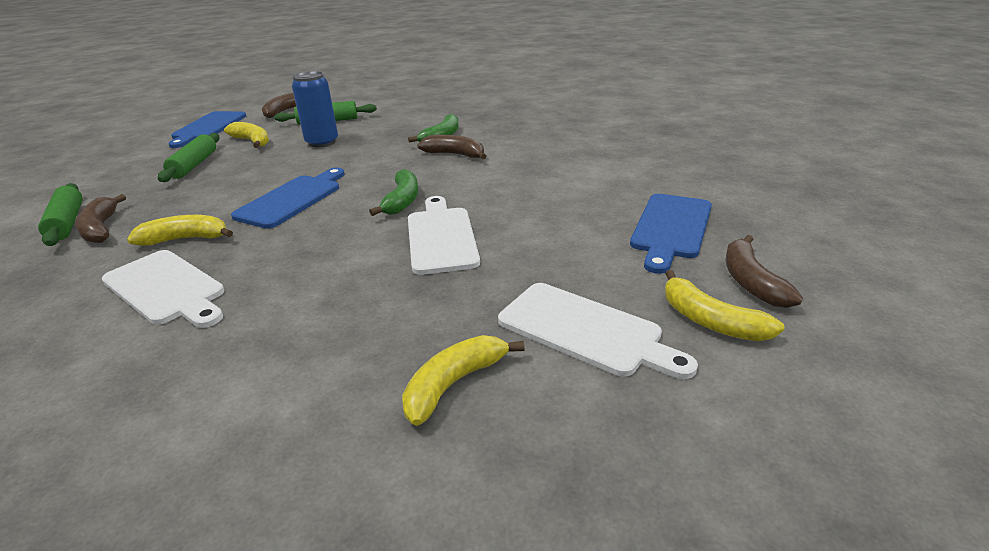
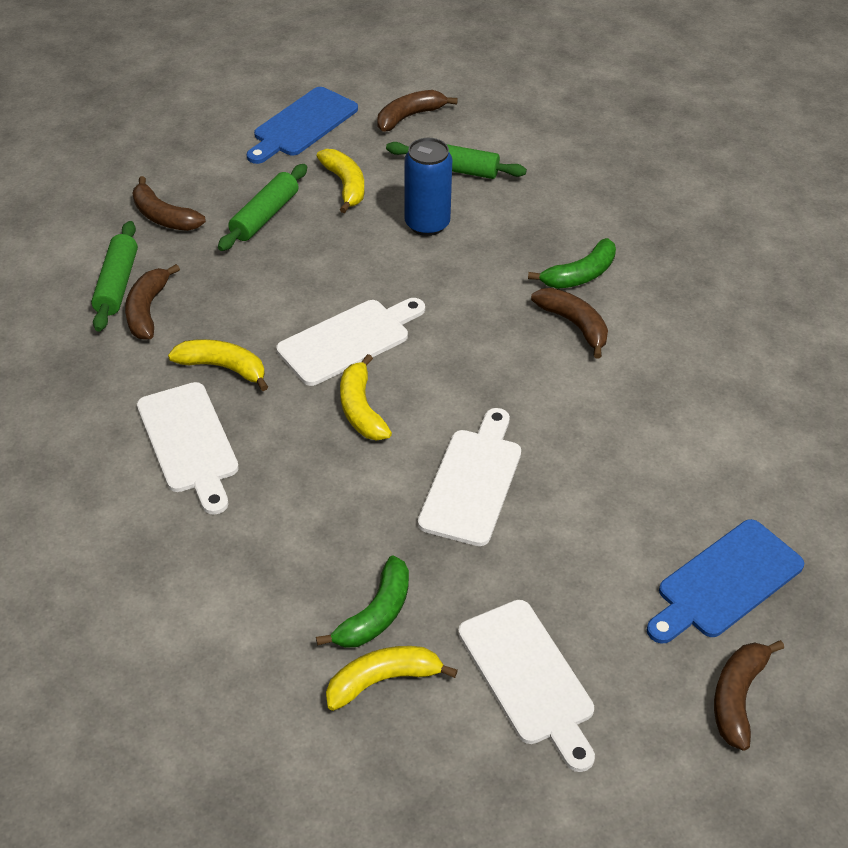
camera: 25 degrees right, 15 degrees up
(105, 183) = (164, 216): none -> brown banana
(292, 199) = (348, 340): blue cutting board -> white cutting board
(402, 201) = (464, 396): green banana -> green banana (375, 614)
(710, 321) = (651, 723): yellow banana -> yellow banana (361, 409)

